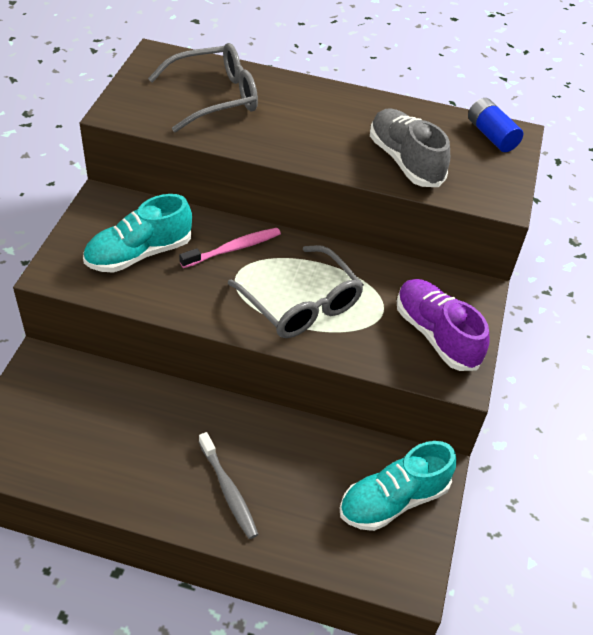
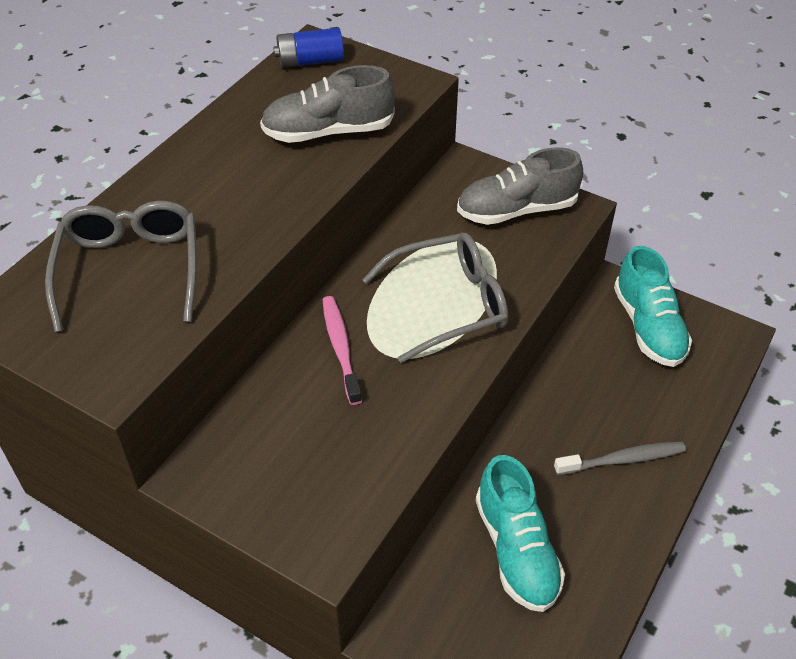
camera: 70 degrees left, 0 degrees up
(139, 253) = (318, 446): turquoise shoe -> turquoise shoe (516, 550)
(436, 335) = (516, 210): purple shoe -> grey shoe

